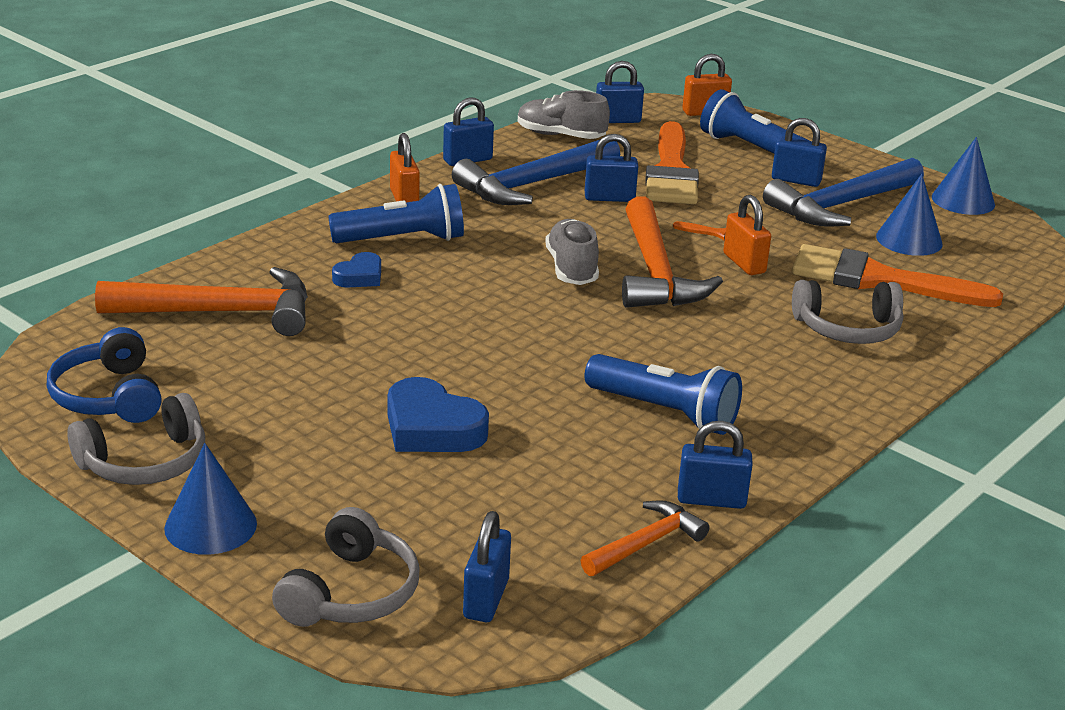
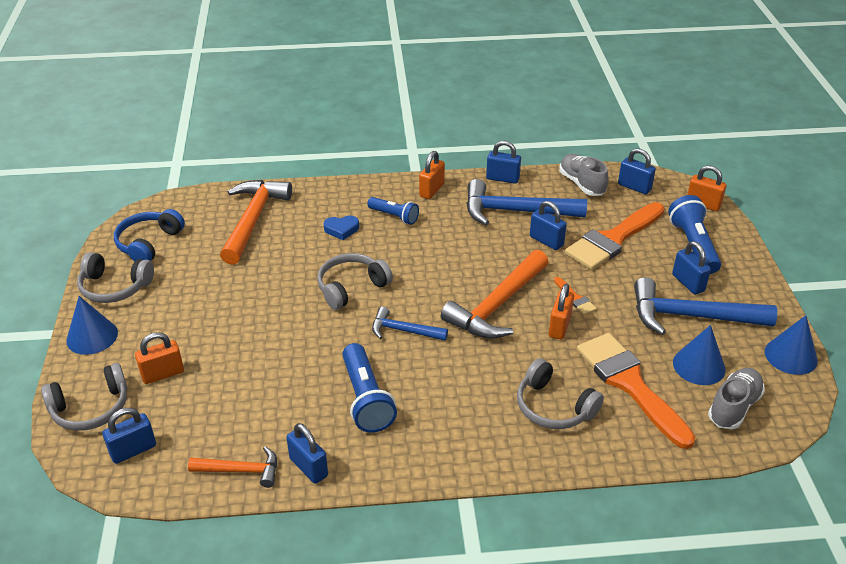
camera: 45 degrees right, 10 degrees up
(221, 312) = (253, 220): orange hammer -> orange hammer turned 120 degrees counterclockwise
(385, 511) = (163, 374): none -> orange padlock
(403, 240) = (394, 216): blue flashlight -> blue flashlight, size x0.63
(431, 428) = (246, 339): blue heart -> none
(470, 324) = (351, 287): none -> grey headphones
(571, 269) = (454, 279): grey shoe -> grey shoe (733, 407)
(598, 336) = (403, 331): none -> blue hammer

